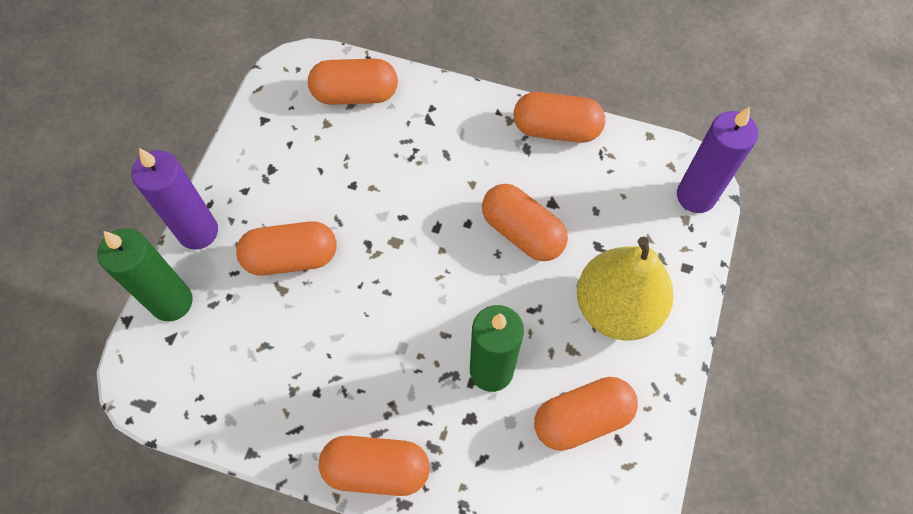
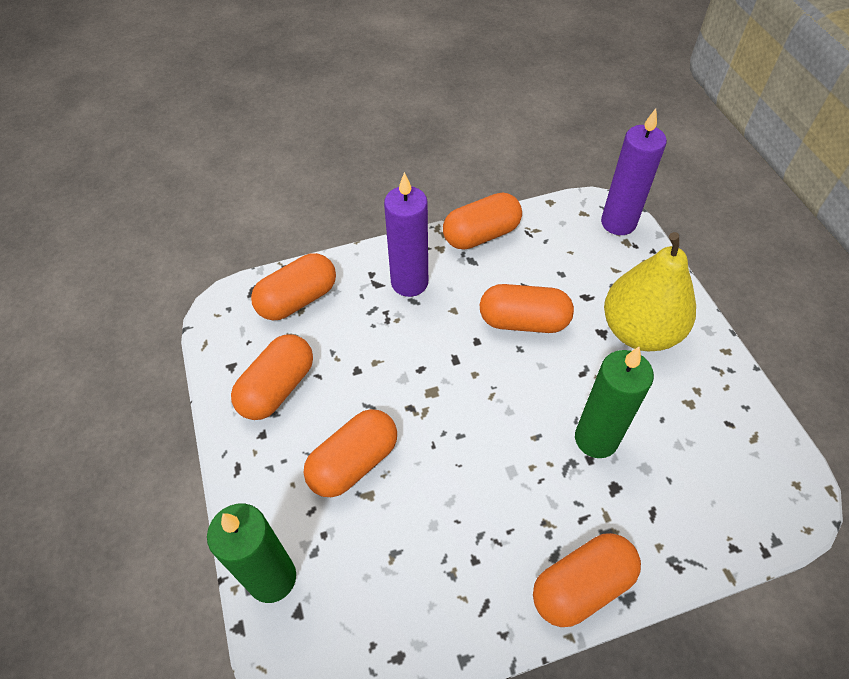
camera: 35 degrees left, 10 degrees down
(198, 232) = (246, 498): purple candle -> purple candle (409, 282)
(582, 418) = (692, 427): orange capsule -> orange capsule (277, 388)

